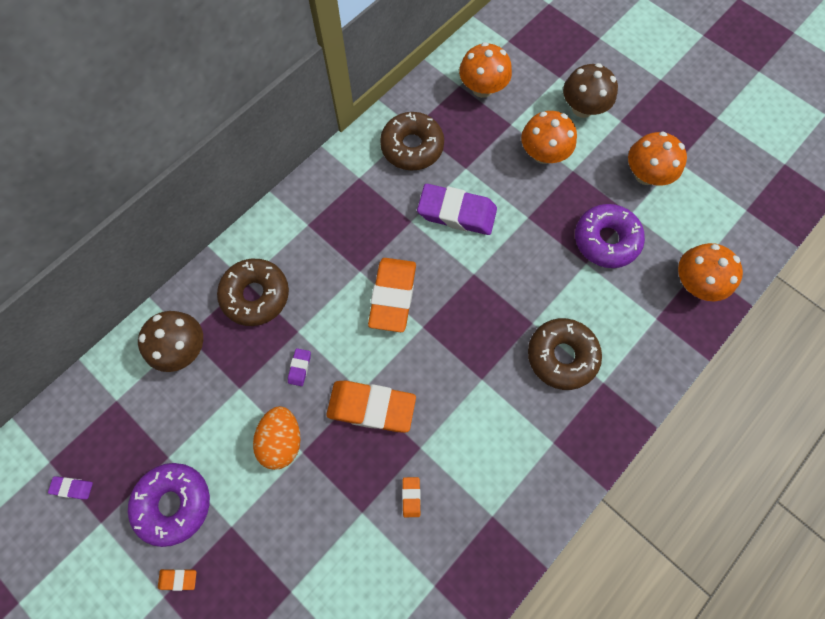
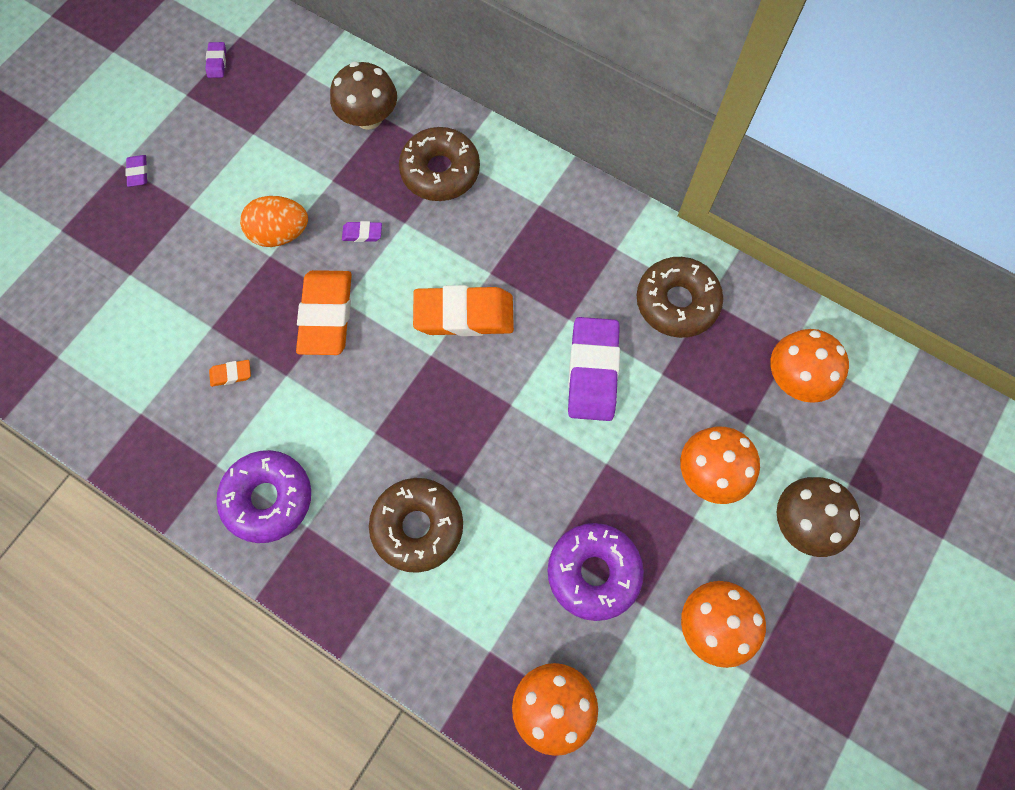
camera: 80 degrees right, 0 degrees up
(174, 503) = (208, 151): purple donut -> purple donut (268, 498)
(178, 579) = (138, 173): orange eraser -> purple eraser

